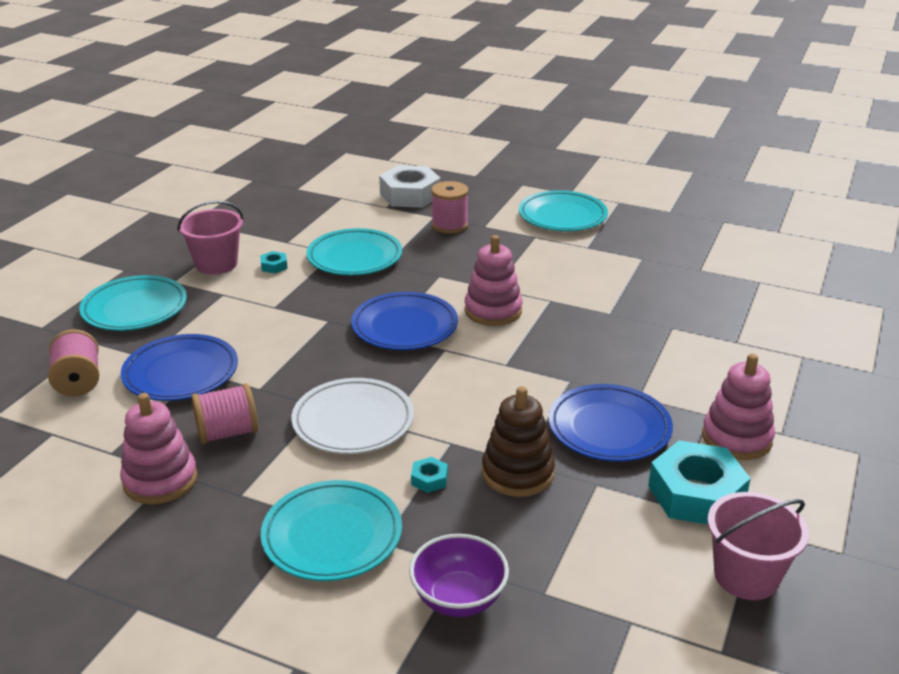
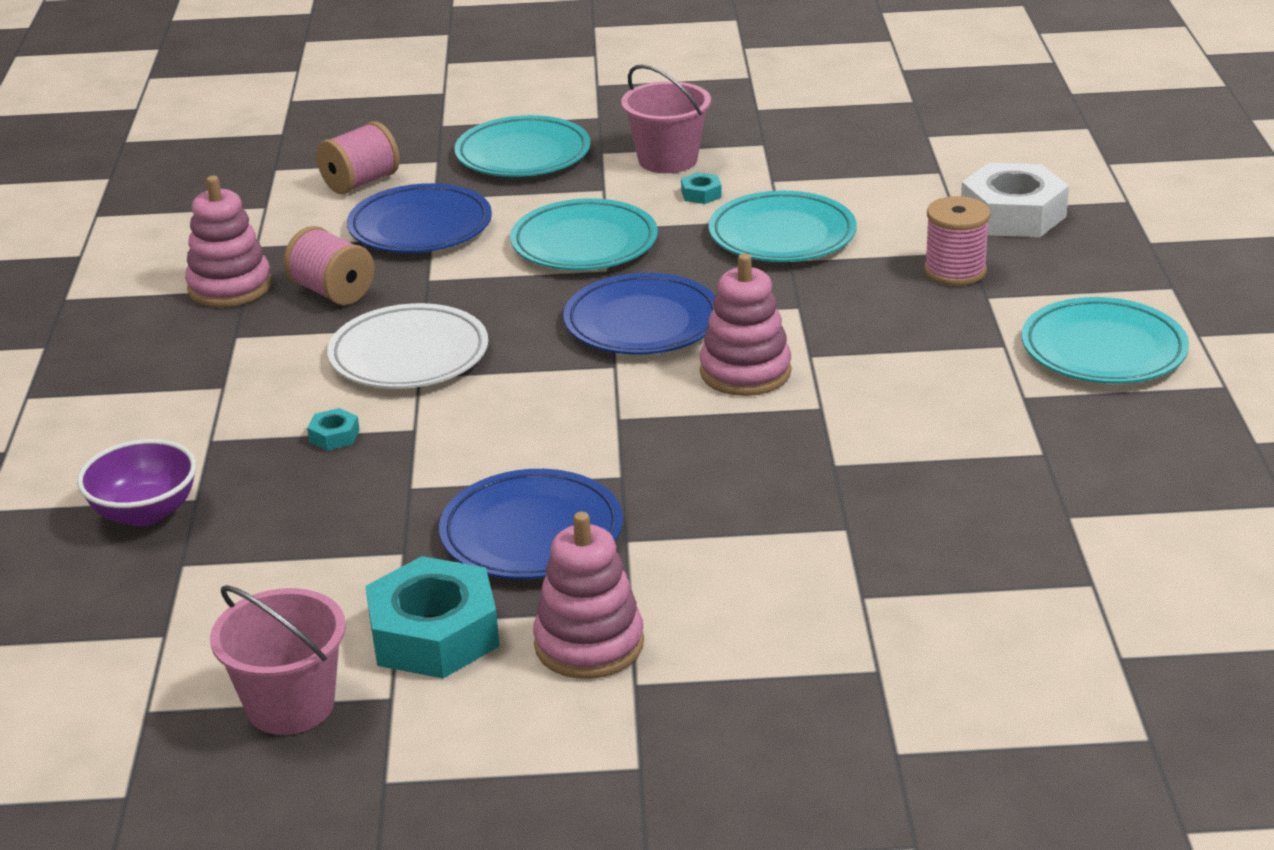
camera: 65 degrees right, 0 degrees up
(332, 535) = (201, 408): turquoise plate -> turquoise plate (584, 243)
(517, 473) = (386, 490): brown stacking toy -> none

